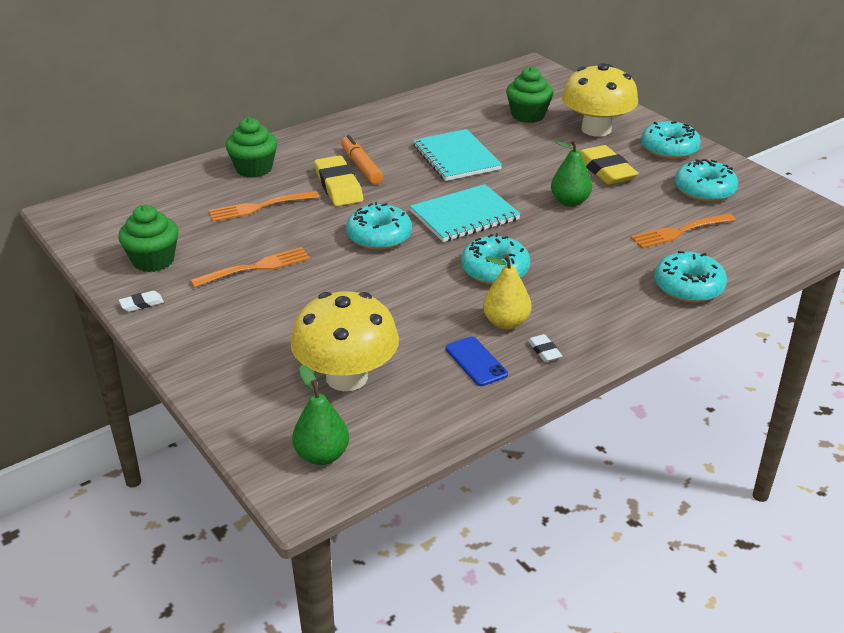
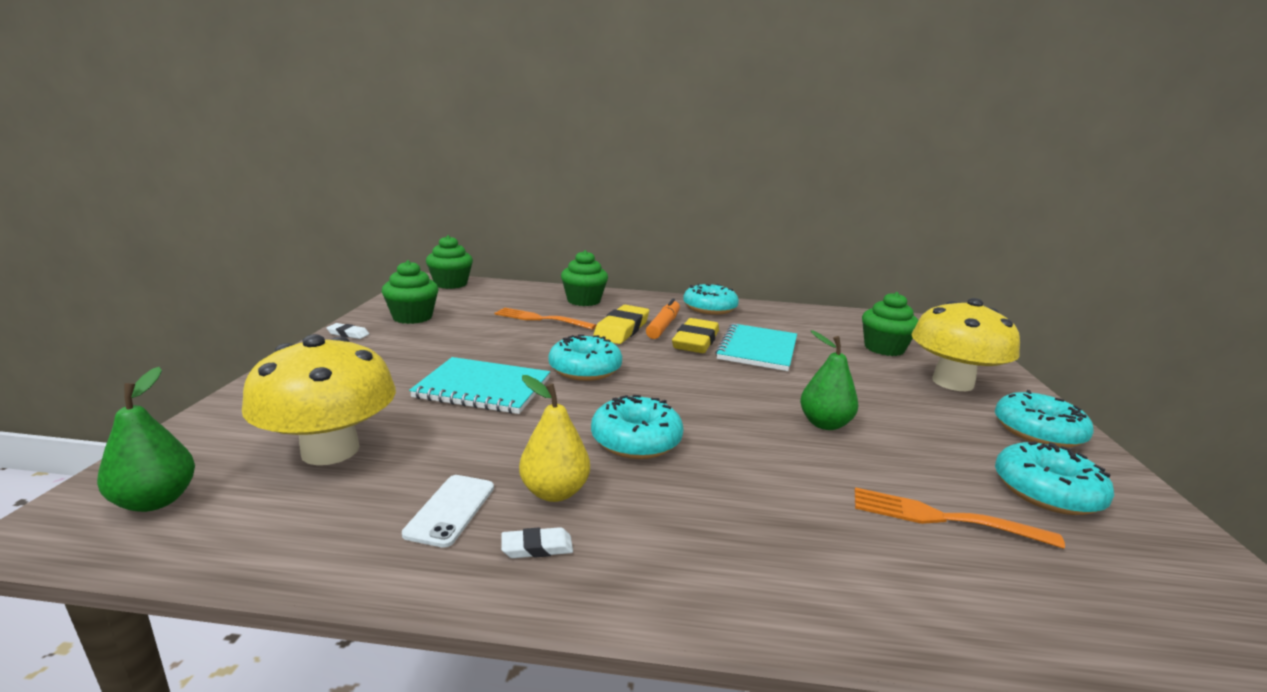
camera: 40 degrees right, 15 degrees down
(96, 207) = (450, 284): none -> green cupcake
(256, 267) = (457, 347): orange fork -> none
(464, 216) = (688, 388): turquoise notebook -> turquoise notebook (483, 388)
(476, 361) = (450, 510): blue phone -> white phone
(544, 351) = (537, 547): white eraser -> white eraser turned 60 degrees clockwise
(606, 170) = (915, 417): yellow eraser -> yellow eraser (695, 341)
(688, 287) = (864, 593): turquoise donut -> turquoise donut (709, 308)

